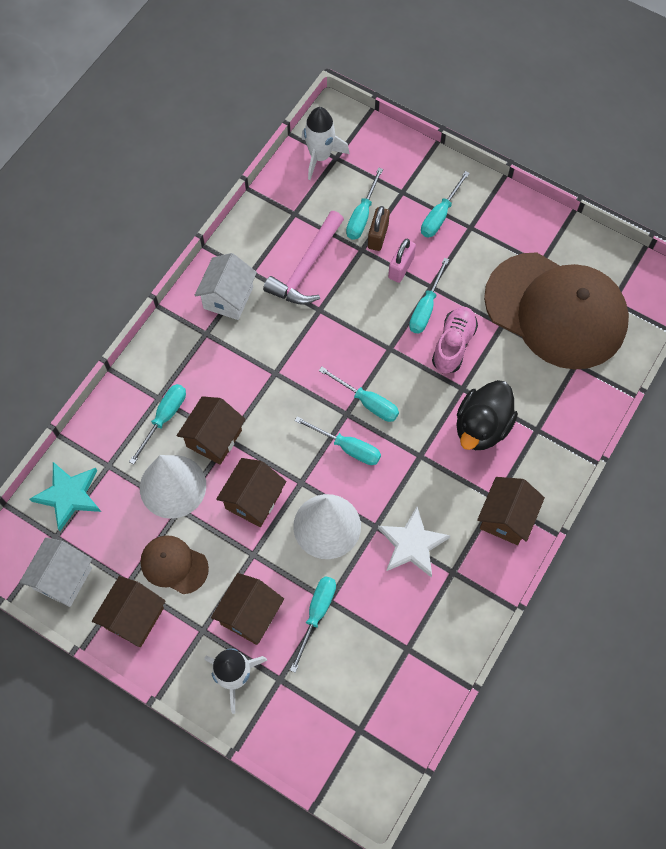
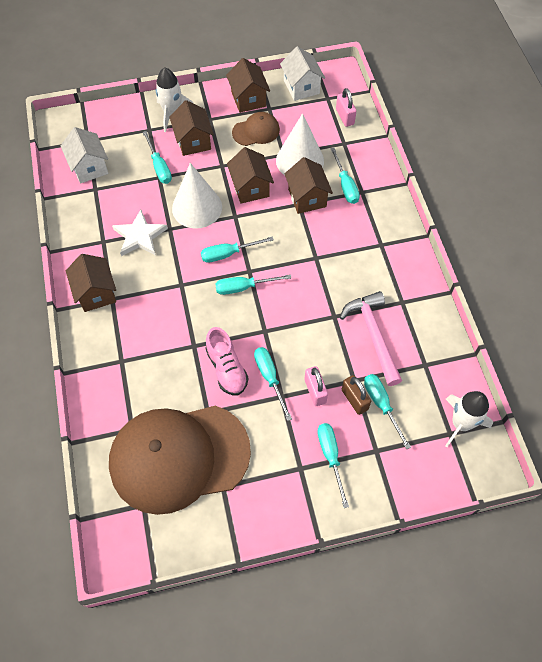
camera: 135 degrees right, 5 degrees down
(69, 495) = (345, 117): turquoise star -> pink padlock
(228, 298) = (395, 275): white house -> white house (89, 167)
(482, 427) = (159, 332): black duck -> none

